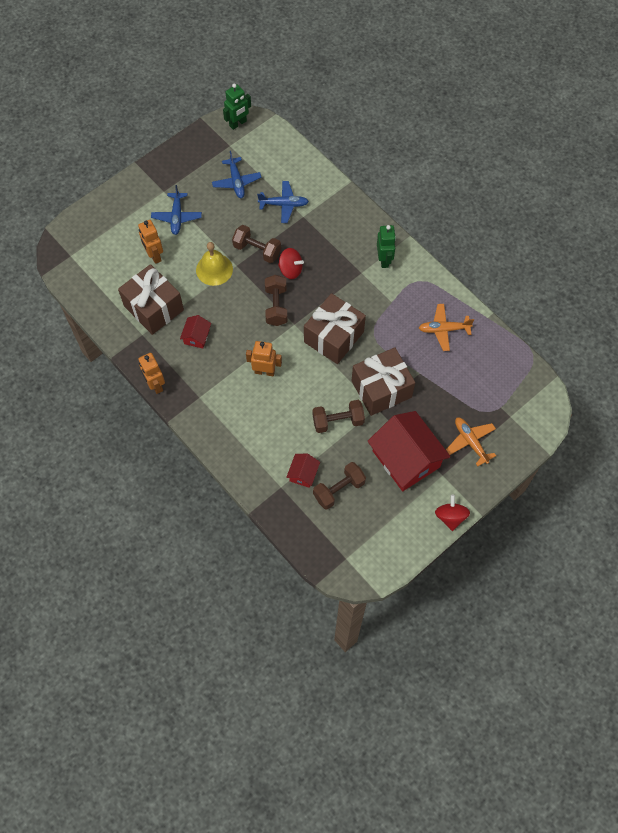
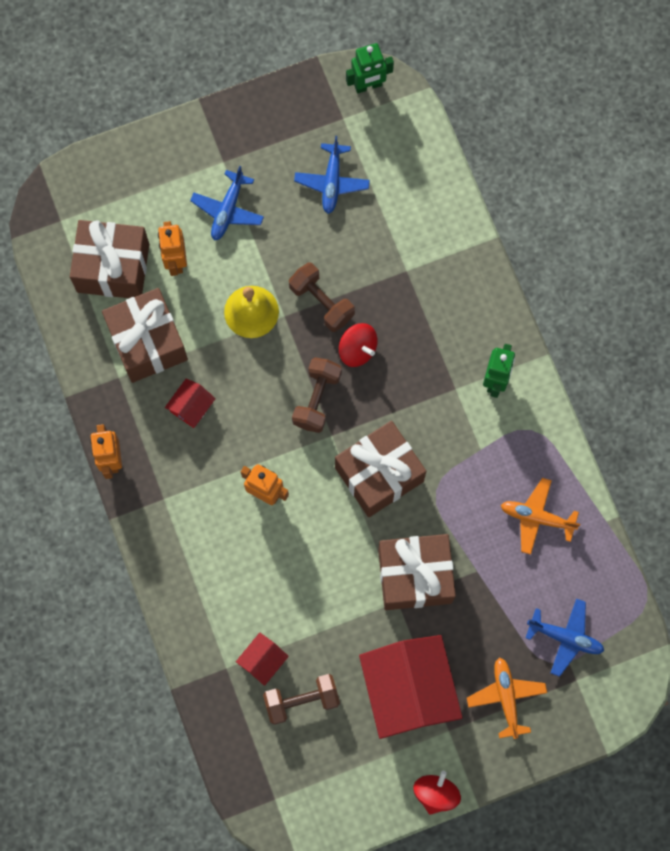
camera: 20 degrees right, 10 degrees up
(115, 272) = (113, 267): none -> brown gift
(284, 204) = (386, 242): blue plane -> blue plane (565, 637)
(338, 421) = (337, 601): brown dumbbell -> none

